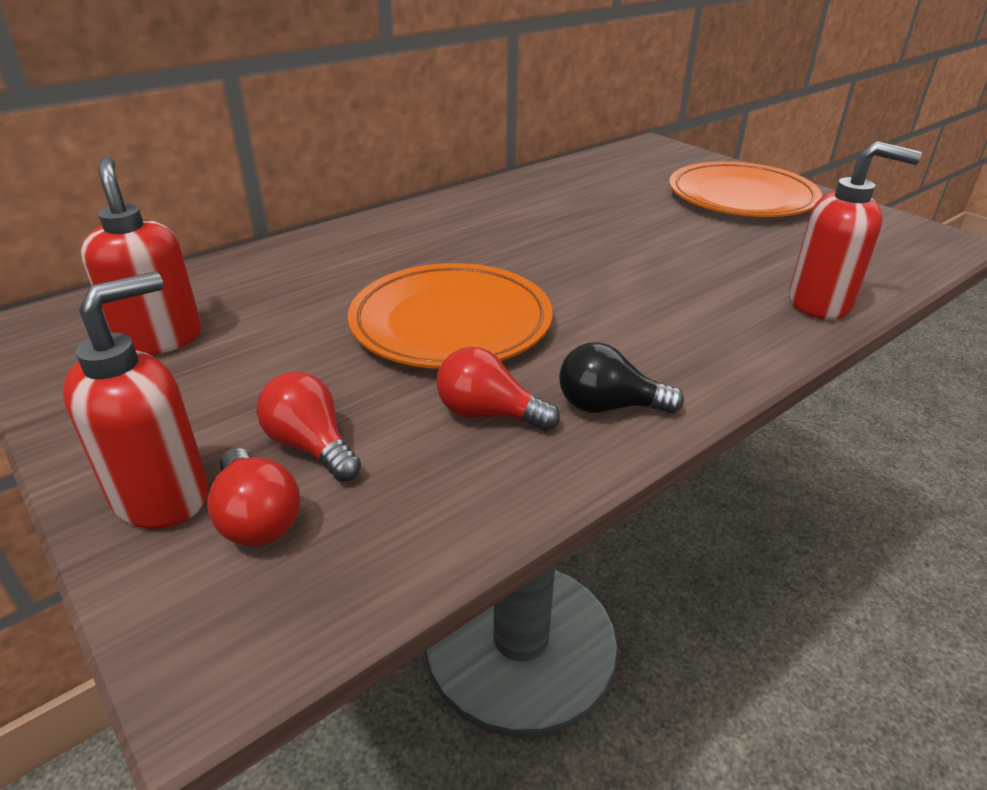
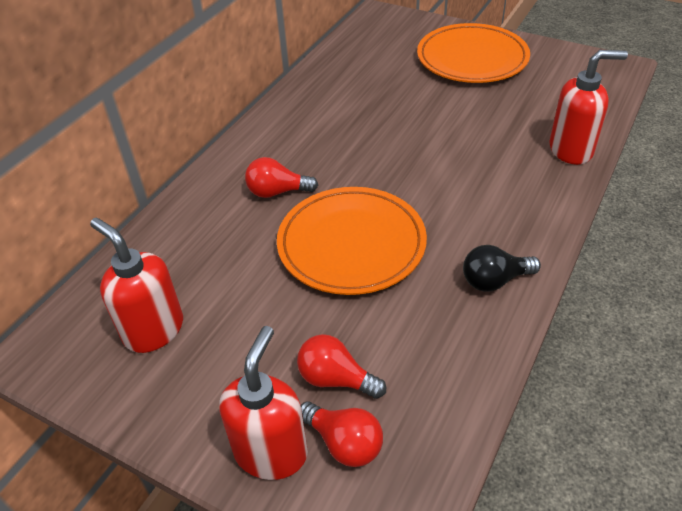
camera: 20 degrees left, 10 degrees up
(488, 414) = (427, 313): red light bulb -> red light bulb (277, 192)

